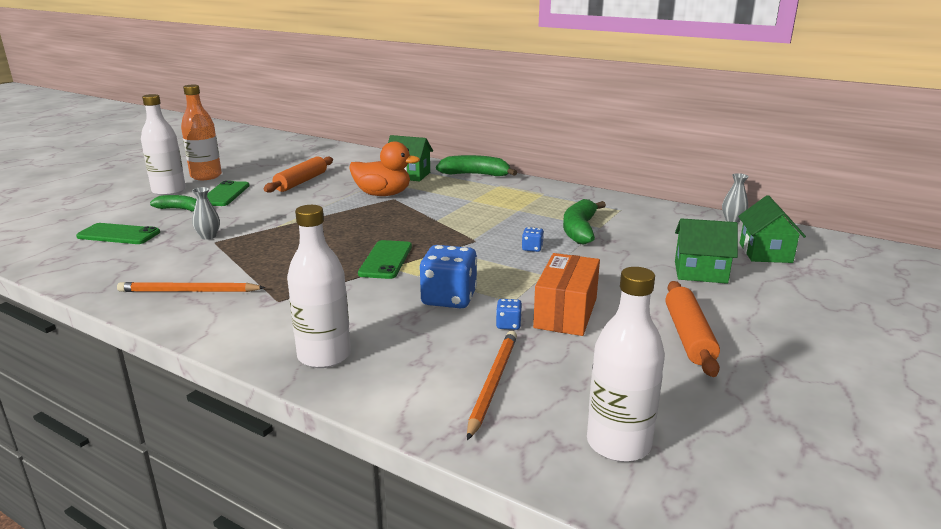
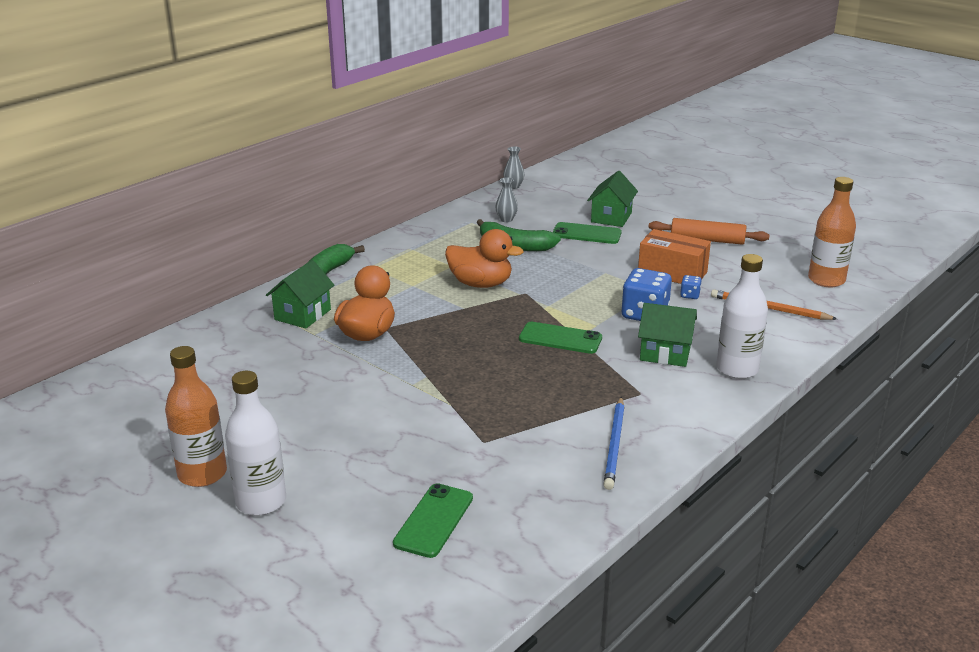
camera: 80 degrees left, 5 degrees up
(181, 209) = (353, 480): green banana -> none
(189, 291) = (615, 445): orange pencil -> blue pencil
(208, 236) = (464, 447): grey vase -> grey vase (506, 219)
(224, 194) = (305, 449): green phone -> green phone (586, 234)
(301, 182) = (284, 390): orange rolling pin -> none
(486, 222) = (480, 284): none -> orange duck
(532, 248) = (550, 270): blue dice -> none
(618, 443) = (826, 280): white bottle -> orange bottle
(765, 253) = (581, 190): green house -> green house (665, 353)

